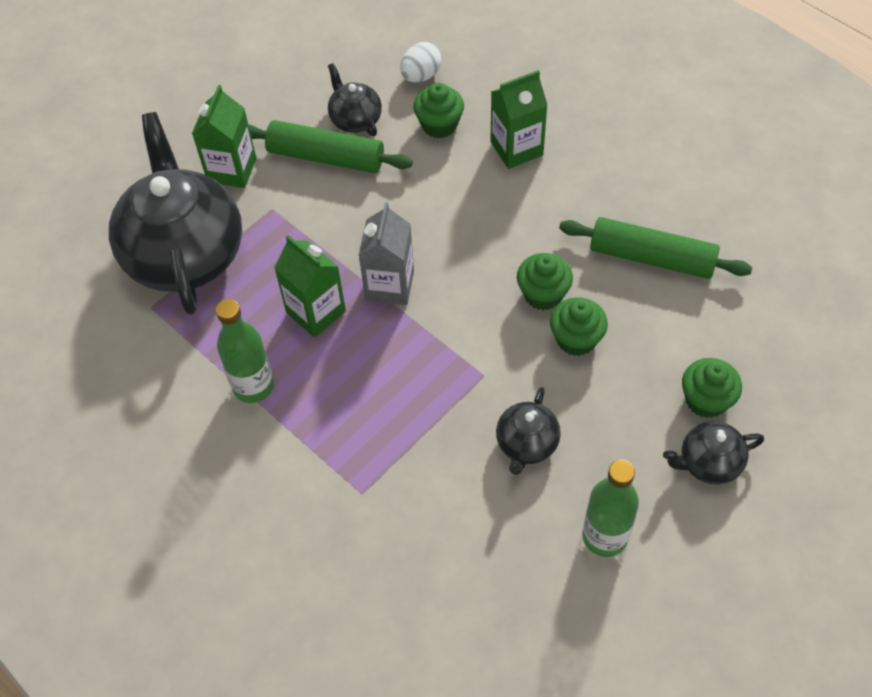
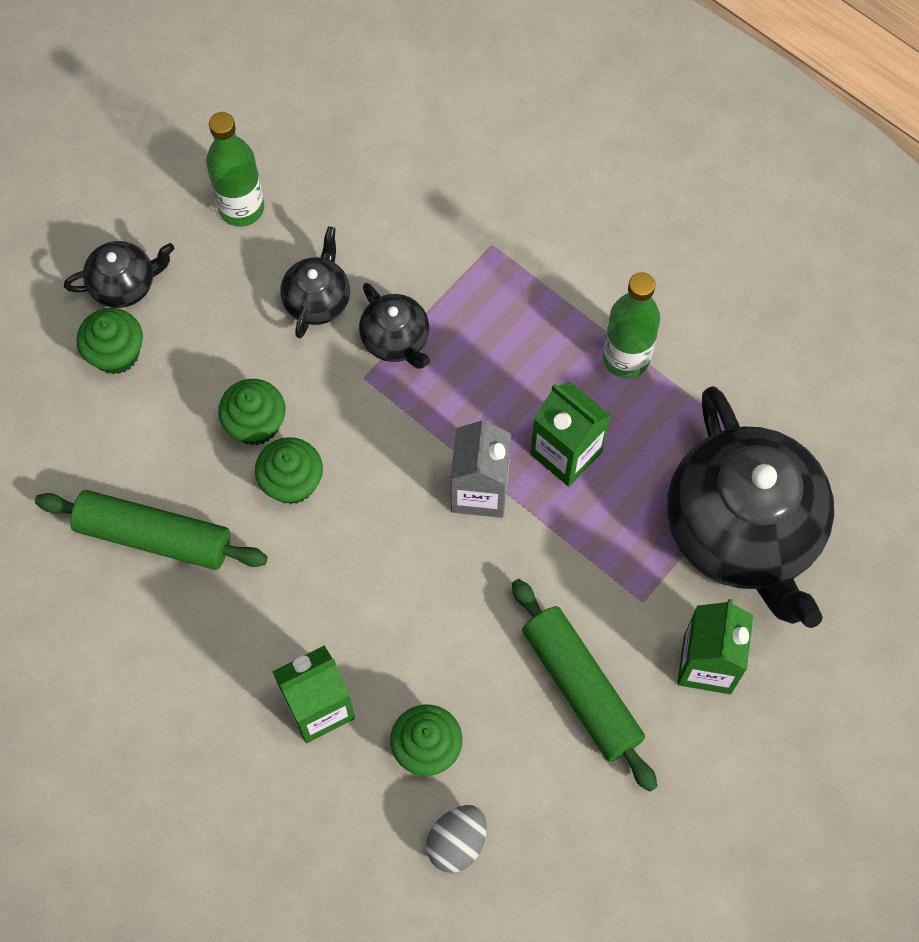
camera: 175 degrees right, 10 degrees up
(326, 157) = (581, 688): green rolling pin -> green rolling pin turned 45 degrees clockwise
(355, 119) = (547, 757): black teapot -> black teapot (396, 340)
(421, 76) = (457, 843): white egg -> grey egg

